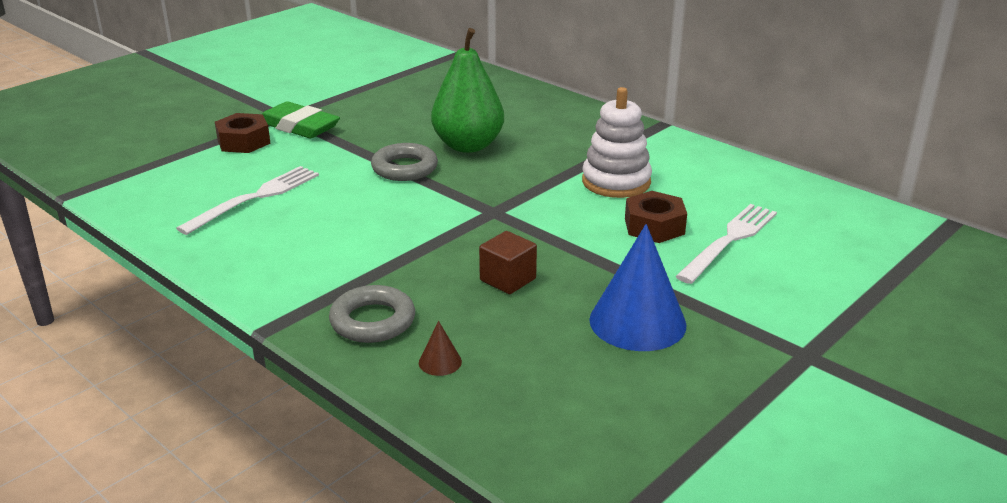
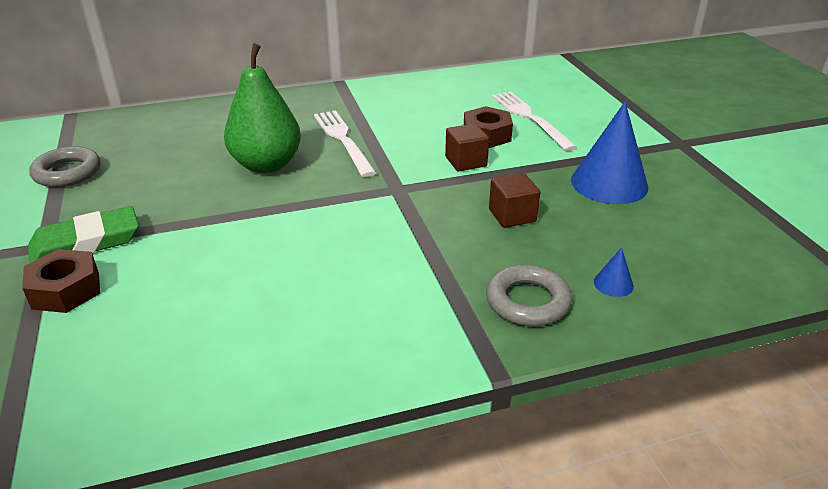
camera: 60 degrees left, 5 degrees up
(255, 198) = (217, 314): white fork -> white fork (343, 140)
(404, 168) = (267, 207): grey ring -> grey ring (67, 172)
(440, 362) = (613, 284): brown cone -> blue cone
(583, 230) = (466, 161): none -> brown cube
(616, 182) = (407, 126): white stacking toy -> none

